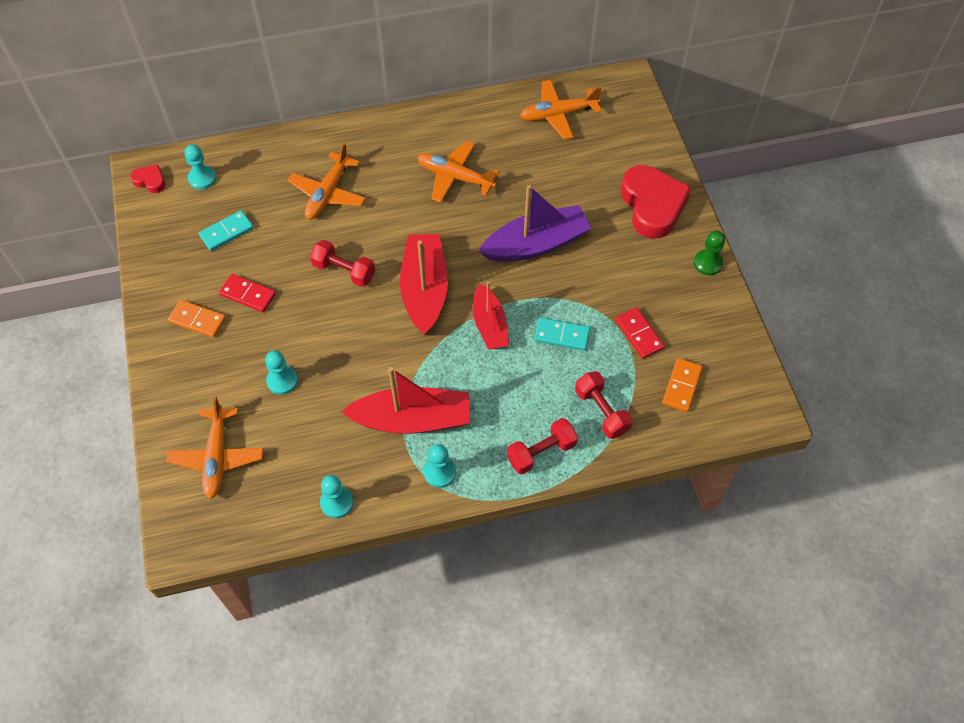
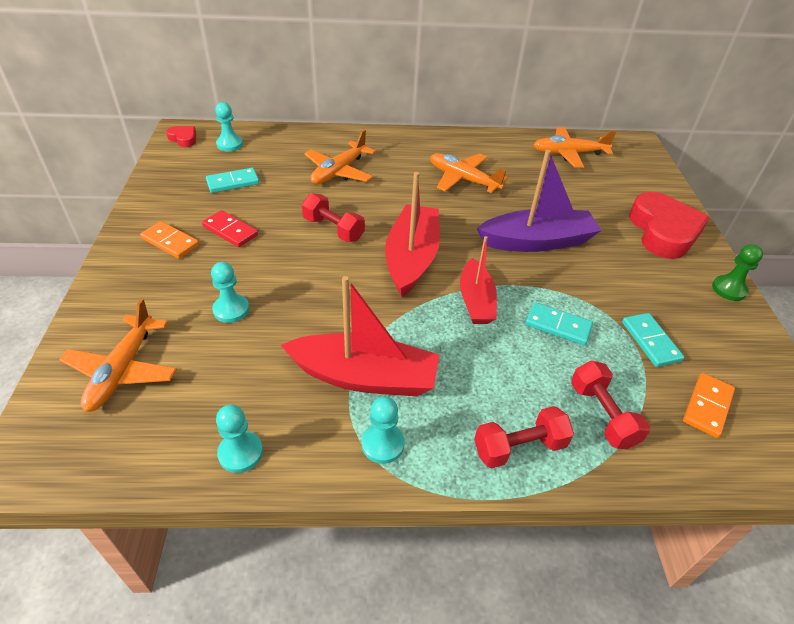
camera: 10 degrees right, 15 degrees down
(639, 334) = (650, 341): red domino -> turquoise domino

